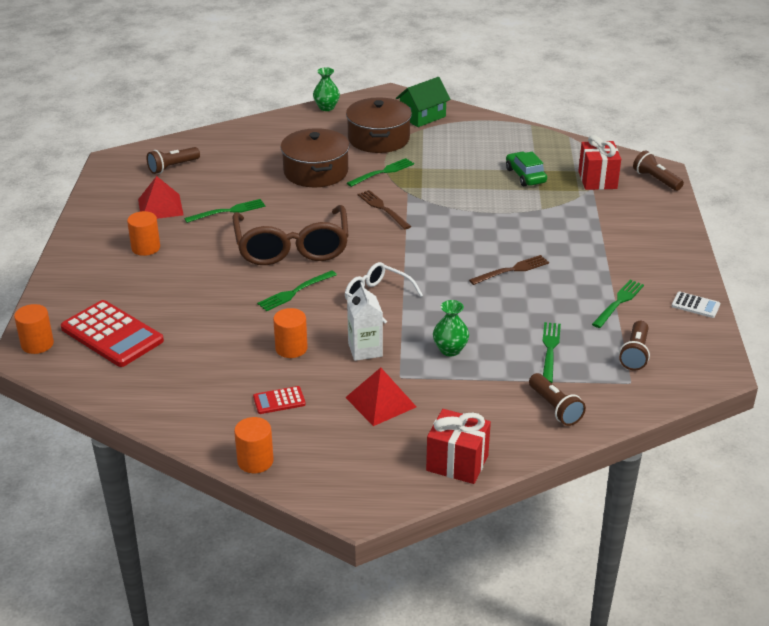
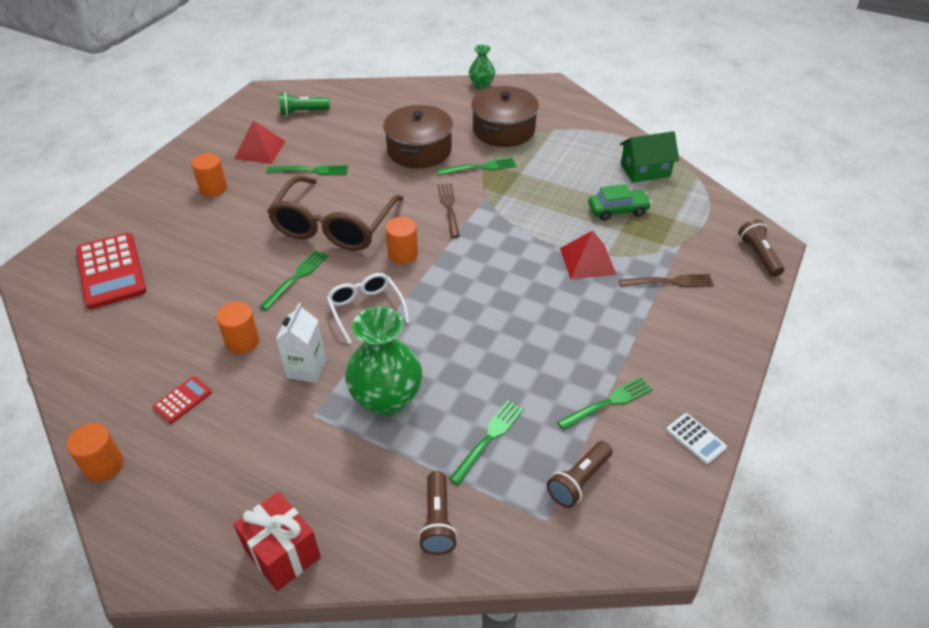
camera: 25 degrees right, 10 degrees up
(37, 344) = (48, 260): orange cylinder -> orange cylinder (403, 254)
(173, 167) = (303, 112): brown flashlight -> green flashlight
(279, 401) = (182, 400): red calculator -> red calculator turned 120 degrees clockwise
(294, 292) = (296, 277): green fork -> green fork turned 135 degrees clockwise
(380, 402) = (271, 439): red pyramid -> red pyramid (587, 261)
(422, 117) = (563, 116): green house -> green house (645, 170)
(450, 350) = (386, 399): green vase -> green vase, size x1.84
(512, 270) = (522, 321): brown fork -> brown fork (670, 282)
(525, 176) = (617, 210): green car -> green car turned 75 degrees clockwise
(597, 180) = (692, 237): red gift -> none

